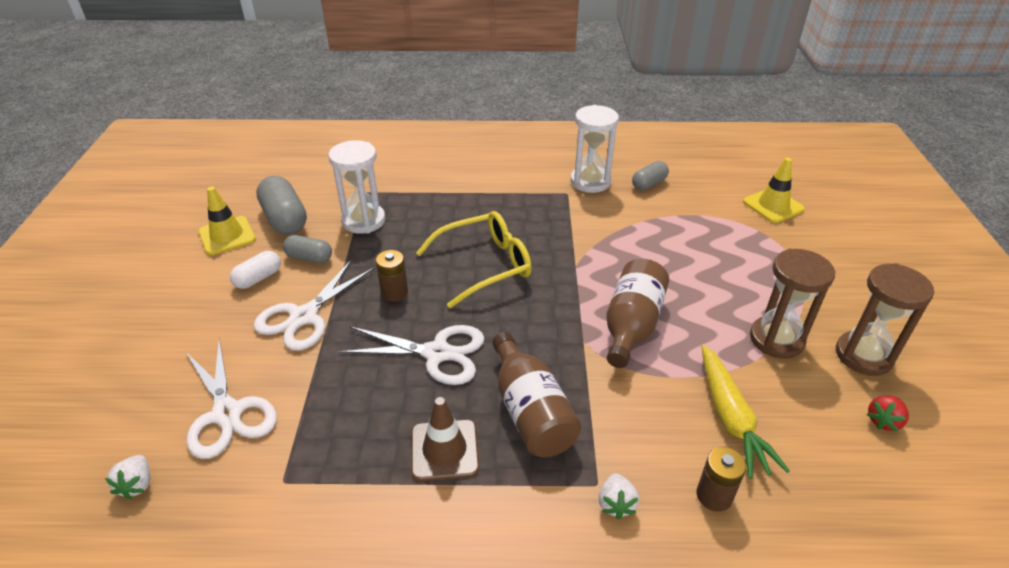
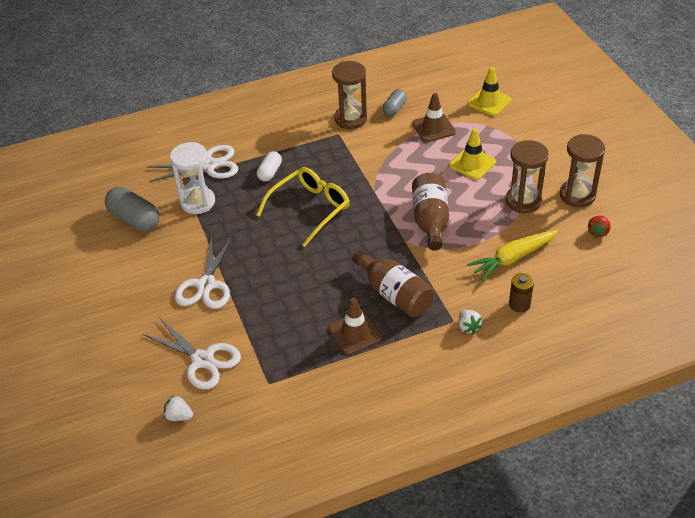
camera: 20 degrees left, 5 degrees up
(137, 484) = (179, 416): white strawberry -> white strawberry turned 135 degrees clockwise
(227, 236) = (99, 246): yellow traffic cone -> yellow traffic cone (472, 164)
(258, 278) = (151, 269): white capsule -> white capsule (270, 172)
(309, 258) = (177, 243): grey capsule -> none
(394, 292) = (258, 248): brown battery -> none
(437, 353) = (314, 279): white scissors -> white scissors (209, 165)
(590, 181) = (350, 119): white hourglass -> brown hourglass
(687, 216) = (433, 128): none -> brown traffic cone
(730, 417) = (513, 258): yellow carrot -> yellow carrot turned 90 degrees clockwise

